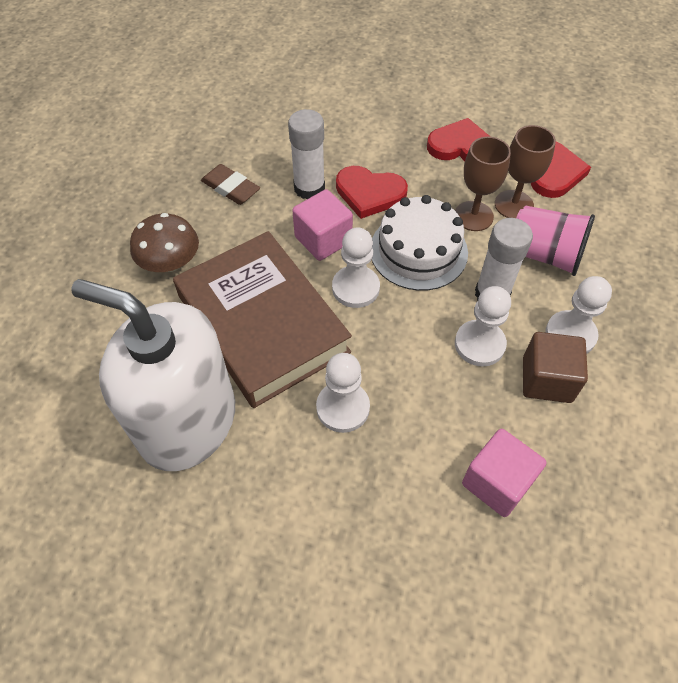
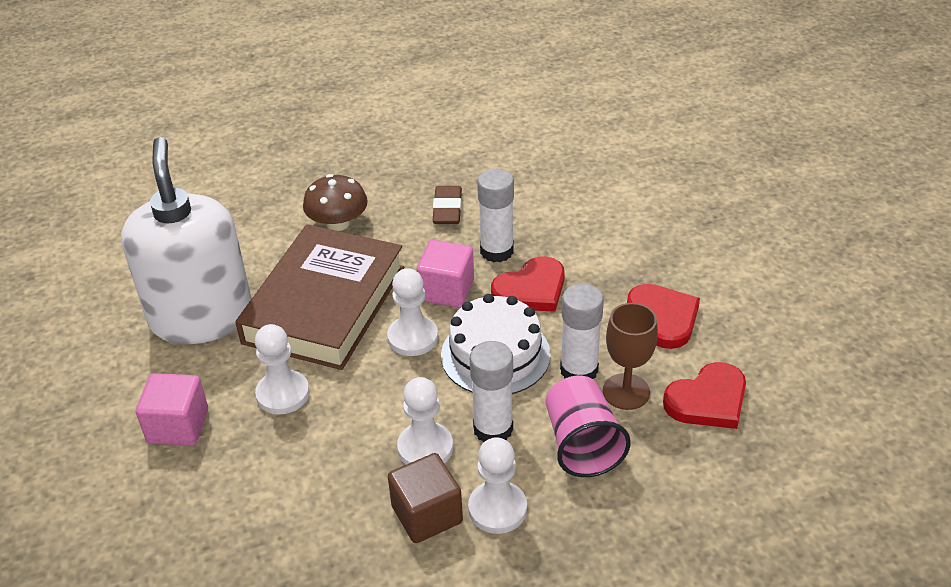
camera: 55 degrees right, 15 degrees down
(369, 193) = (531, 289): red heart -> red heart turned 105 degrees counterclockwise
(473, 216) = (579, 370): brown goblet -> white glue stick
(497, 482) = (286, 528): pink cube -> pink cube (178, 426)

